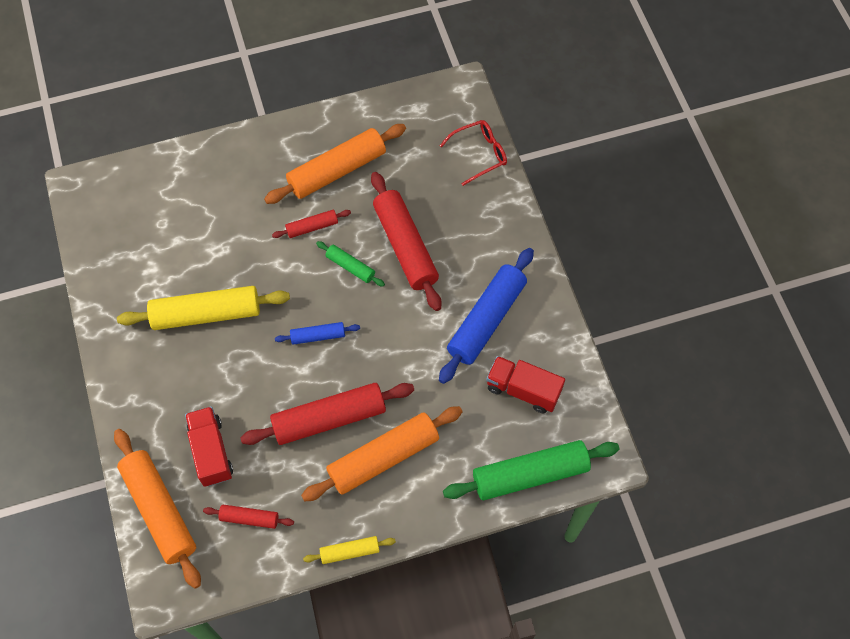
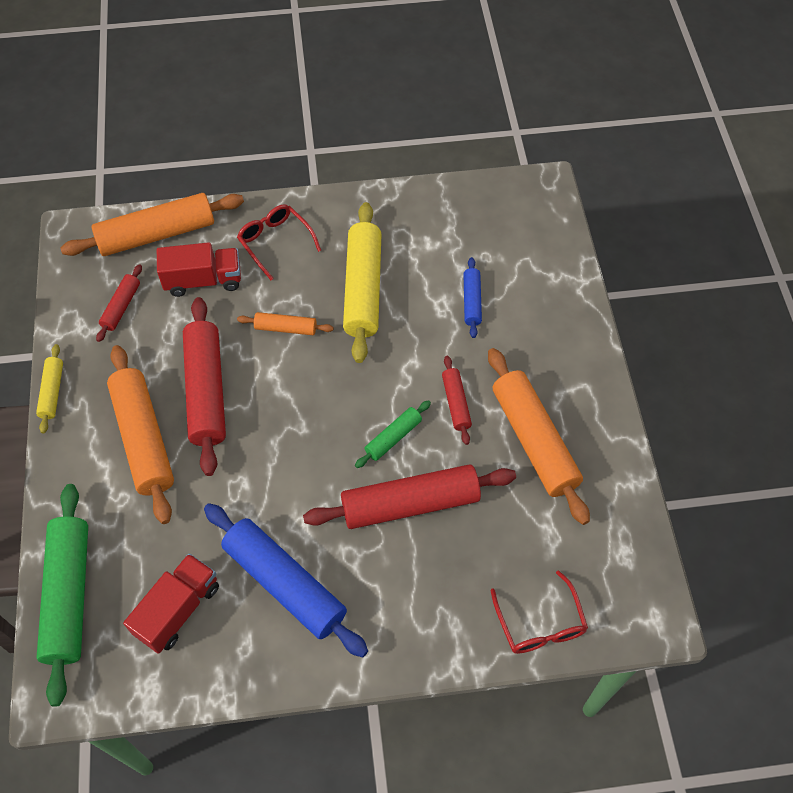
camera: 100 degrees right, 5 degrees down
(160, 398) = (275, 242): none -> red glasses
(256, 368) = (286, 328): none -> orange rolling pin
(318, 336) = (310, 392): blue rolling pin -> blue rolling pin (472, 301)

